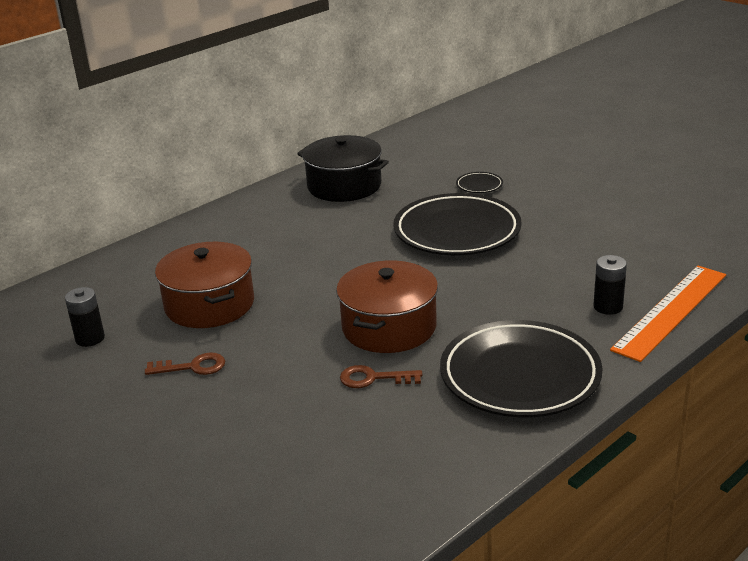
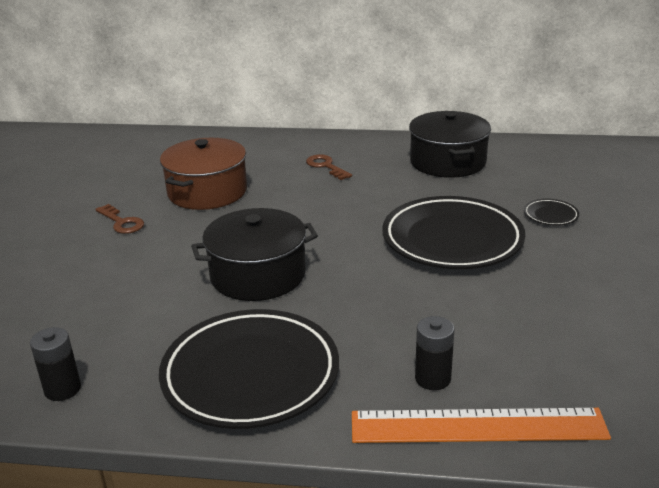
camera: 50 degrees right, 0 degrees up
(90, 338) = (122, 174): black battery -> black battery (62, 389)
(373, 378) = (175, 301): brown key -> brown key (326, 166)
(389, 327) = (258, 275): brown pot -> black pot

